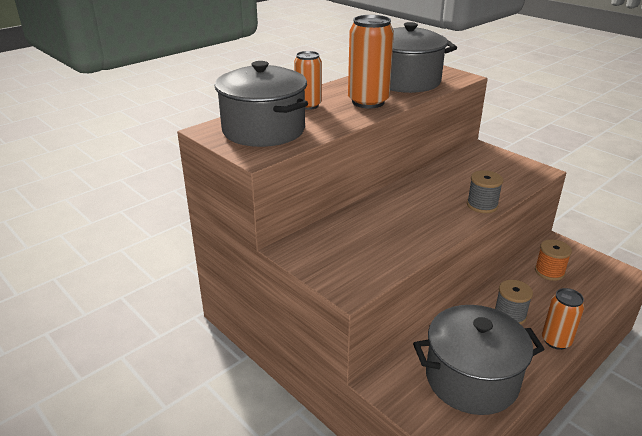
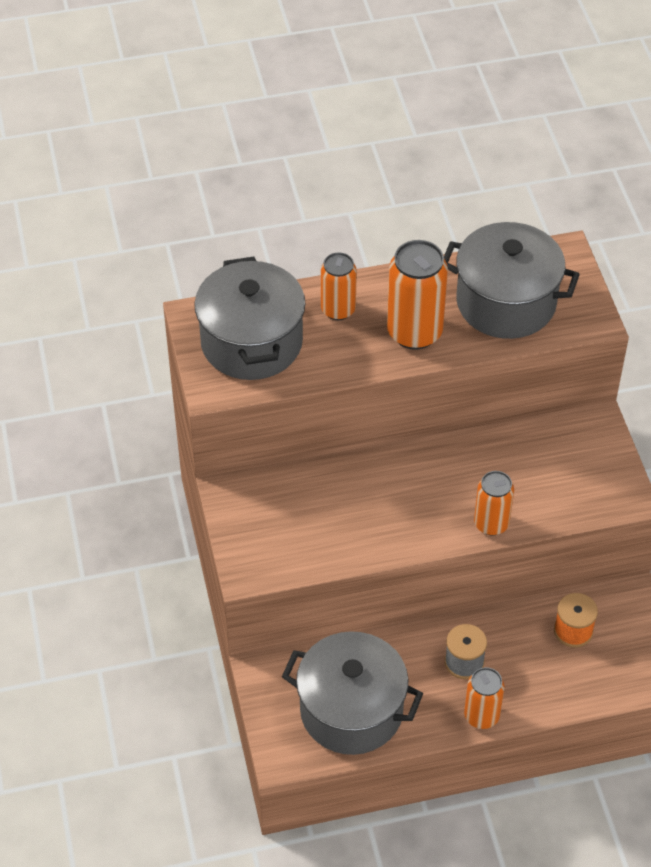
camera: 30 degrees right, 20 degrees up
(482, 205) = (491, 523): grey spool -> orange can

